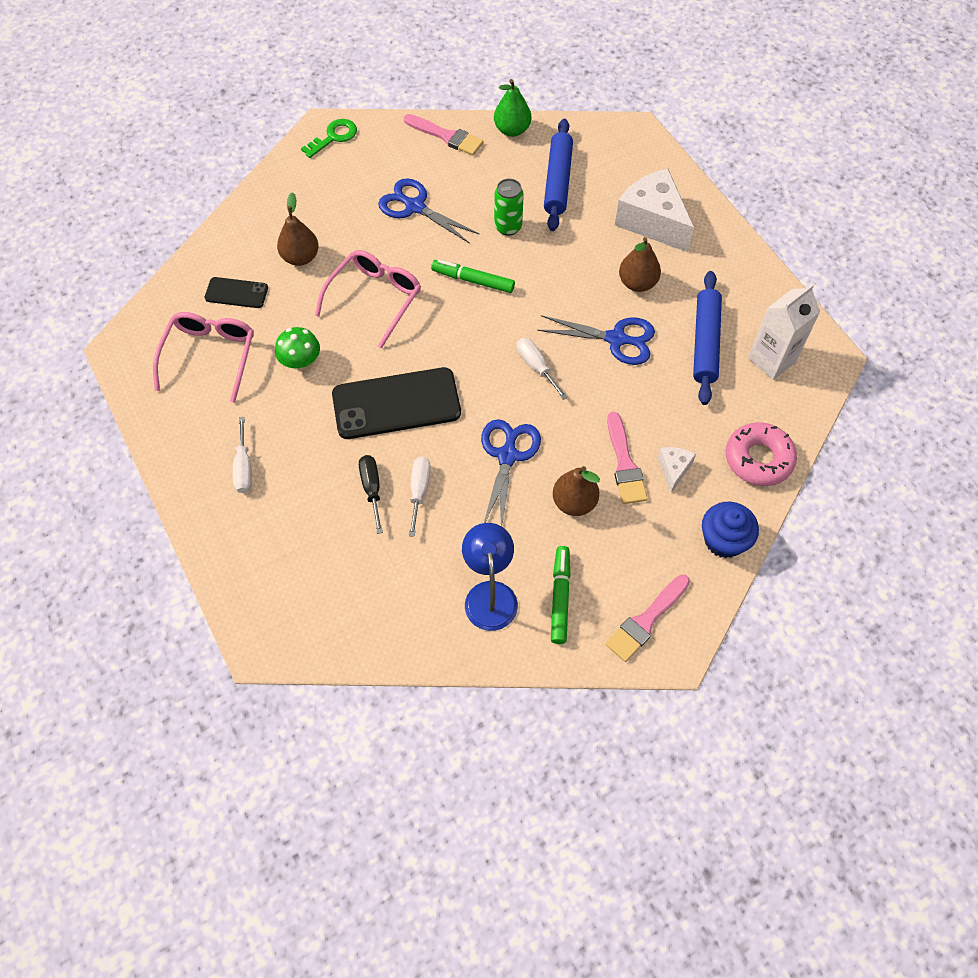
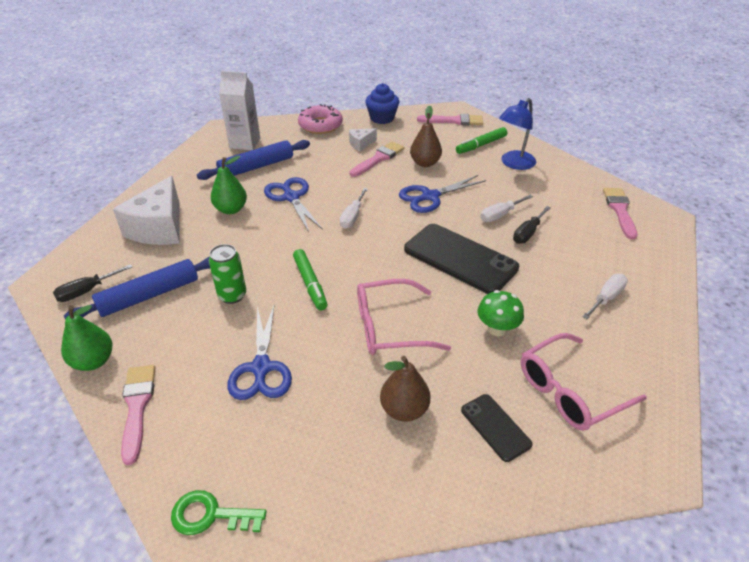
camera: 130 degrees left, 20 degrees down
(315, 612) = (620, 210): none -> pink brush
(599, 149) = (87, 291): none -> black screwdriver
(637, 283) = (231, 209): brown pear -> green pear

